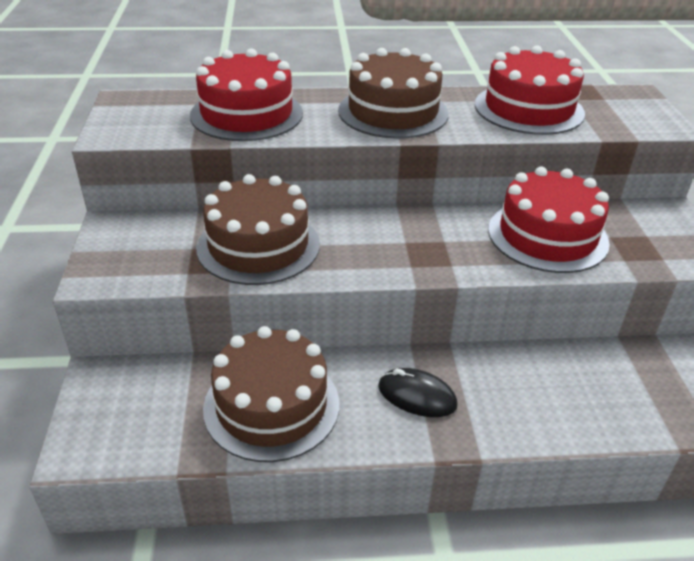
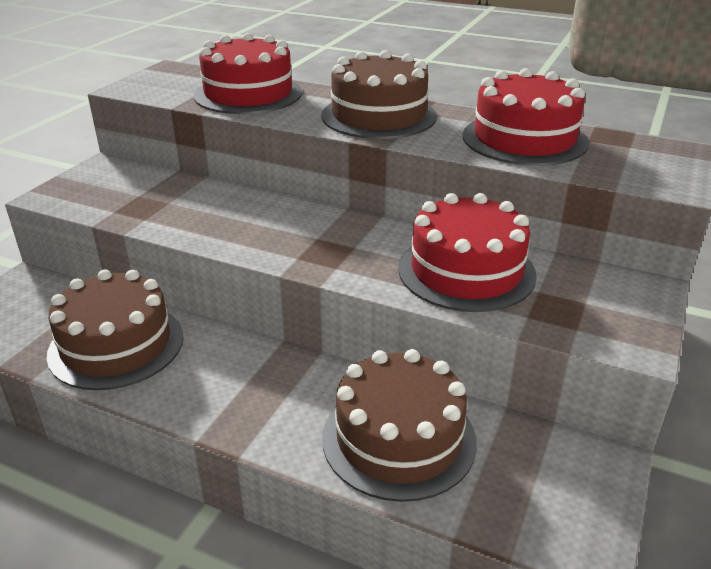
camera: 30 degrees right, 5 degrees down
(258, 246) = (189, 207): brown cake -> brown cake (399, 439)
(417, 396) = (240, 383): black mouse -> none

